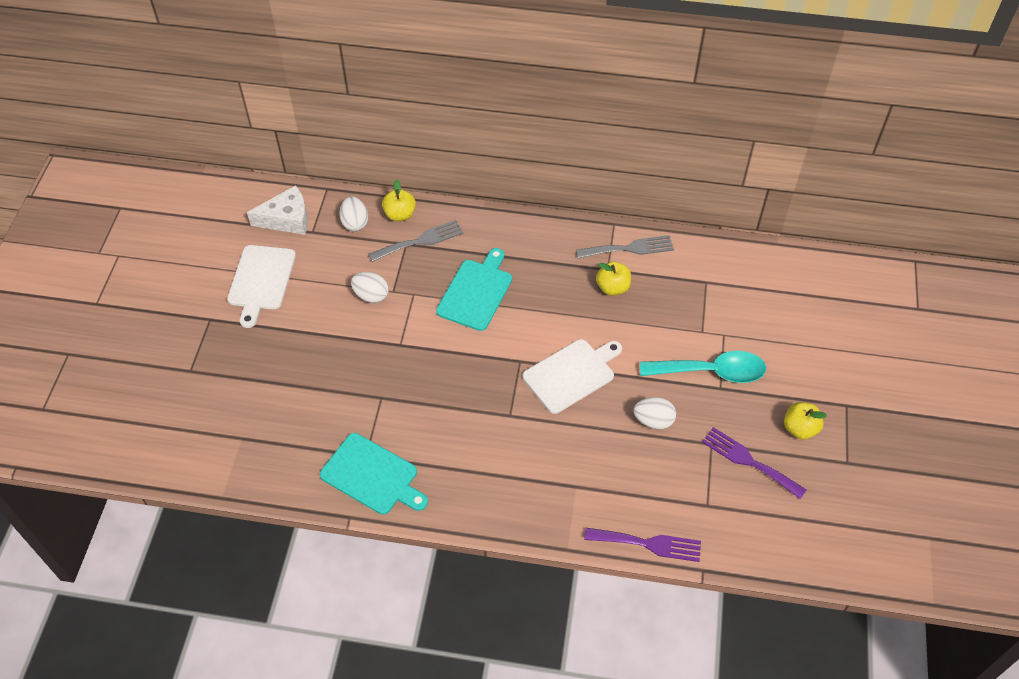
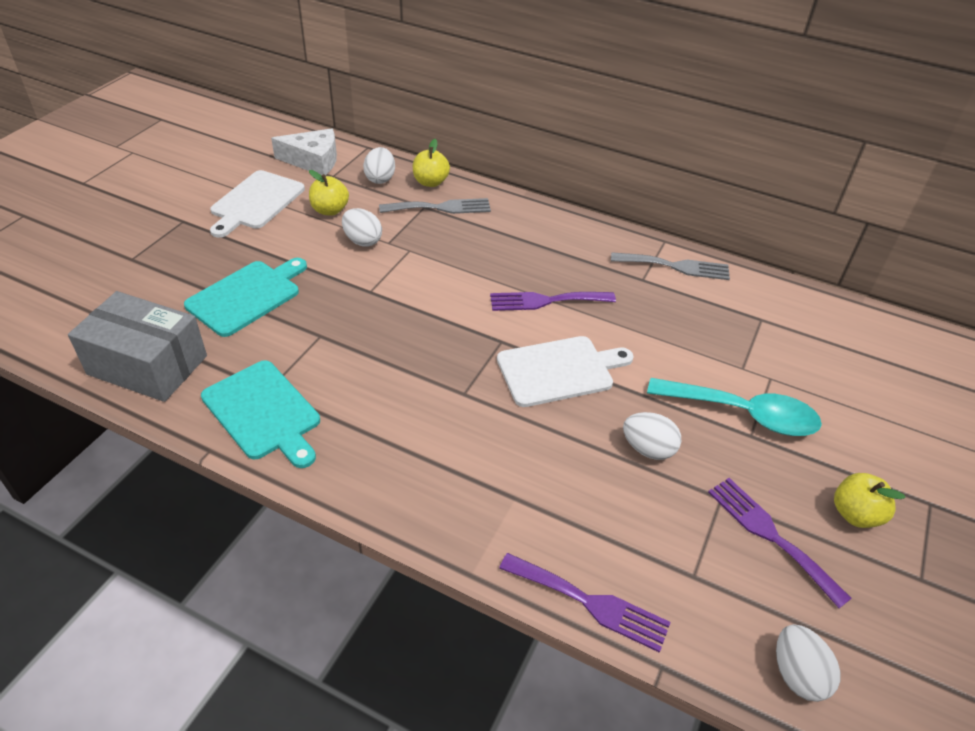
camera: 15 degrees right, 10 degrees down
(264, 463) = (147, 365): none -> grey box
(476, 292) = (480, 264): turquoise cutting board -> turquoise cutting board (247, 296)
(540, 313) = (546, 301): none -> purple fork
(612, 288) = (642, 298): yellow apple -> yellow apple (330, 210)
(783, 549) = (797, 674): none -> white egg

